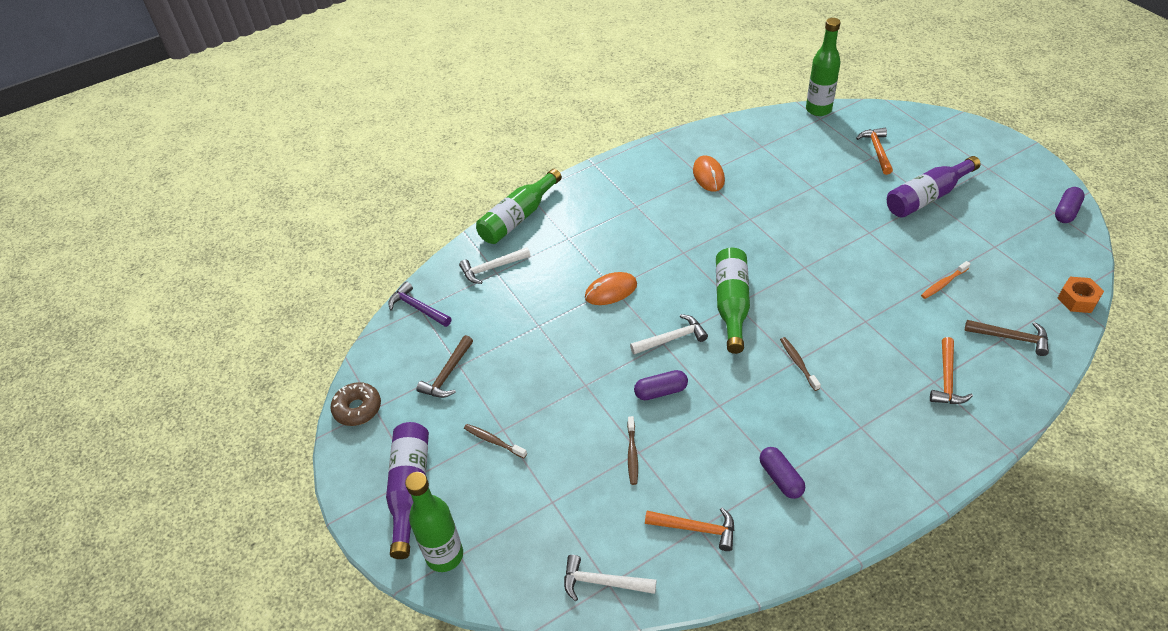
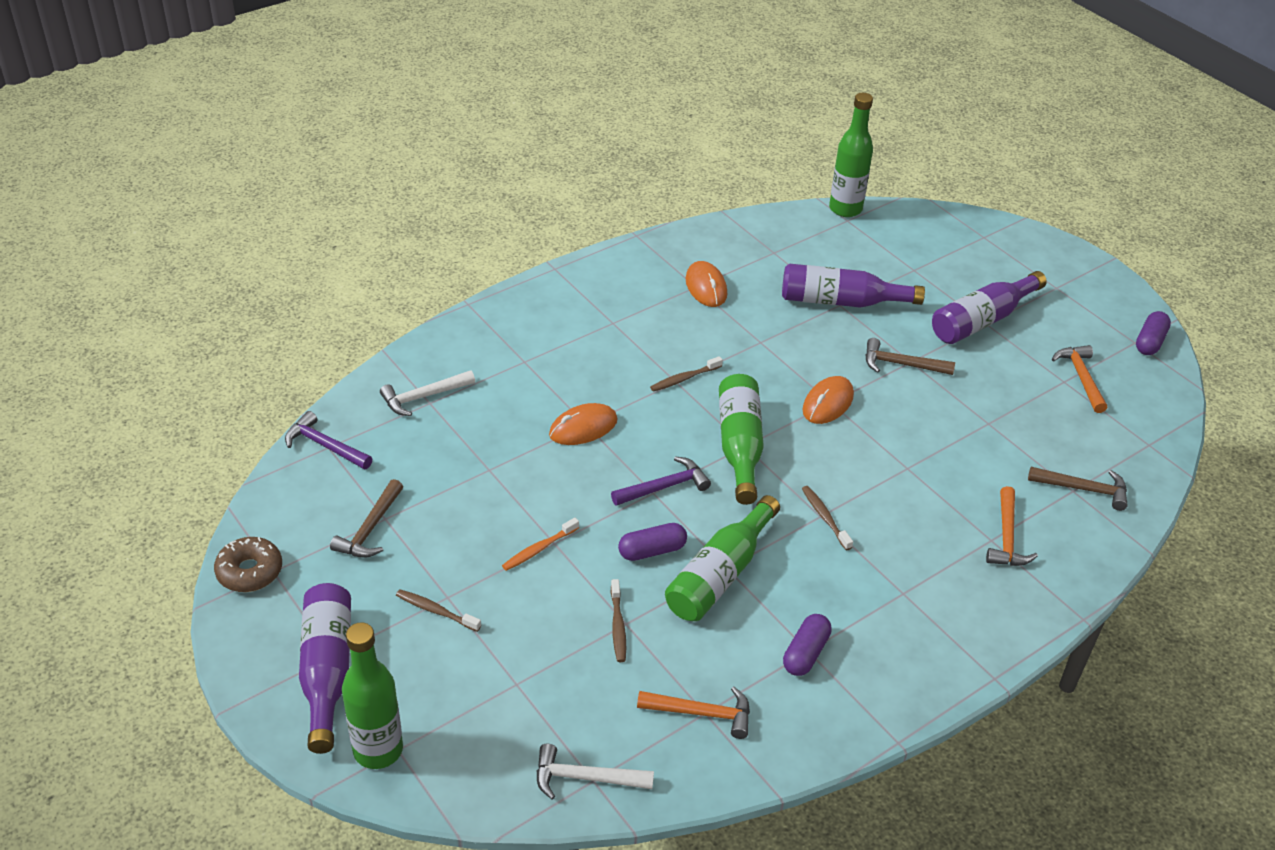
camera: 10 degrees left, 5 degrees down
(518, 217) = (456, 333): green bottle -> green bottle (720, 574)
(672, 338) = (664, 487): white hammer -> purple hammer
(690, 250) = (684, 378): none -> brown toothbrush
(780, 478) = (805, 653): purple capsule -> purple capsule turned 60 degrees clockwise
(802, 268) = (827, 403): none -> orange mouse
(814, 184) = (841, 301): none -> purple bottle
(861, 235) = (901, 364): none -> brown hammer
(877, 151) = (919, 262): orange hammer -> orange hammer (1081, 378)
(943, 283) = (1002, 424): orange toothbrush -> orange toothbrush (539, 549)
(1077, 299) = (1162, 445): orange nut -> none

